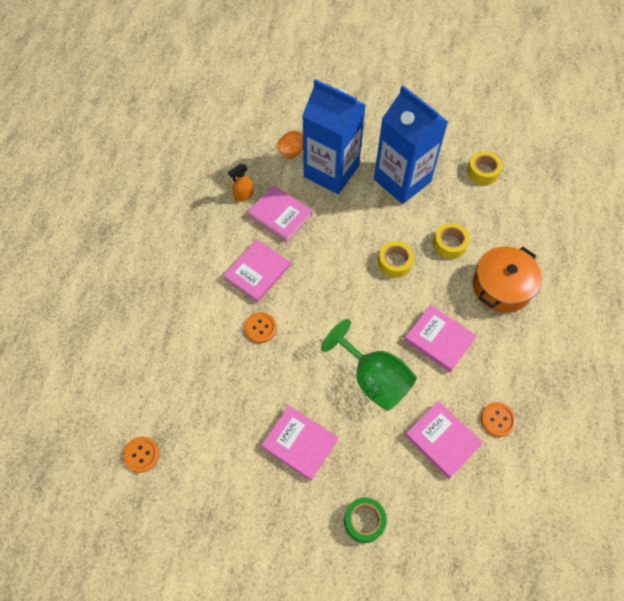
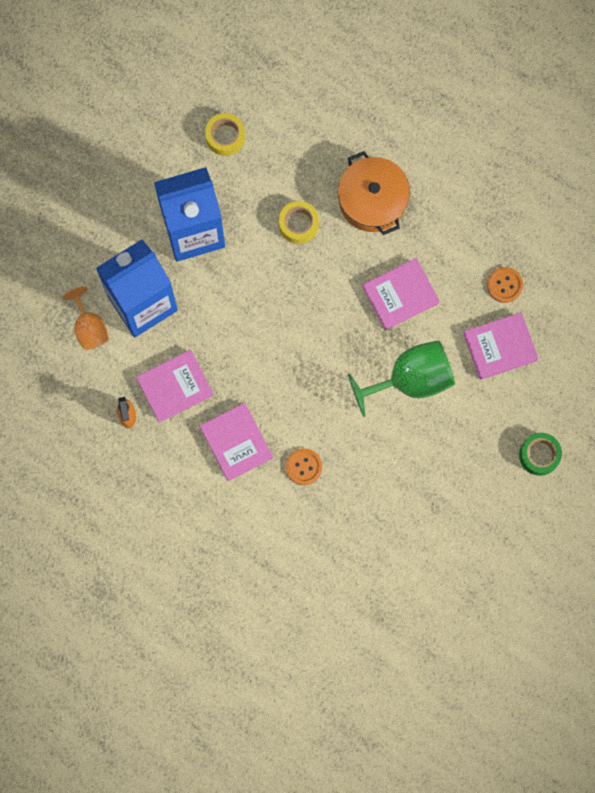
camera: 65 degrees left, 15 degrees up
(141, 454) = (385, 636): orange button -> none
(299, 443) = (442, 481): pink book -> none
(394, 262) = (293, 293): yellow tape -> none

